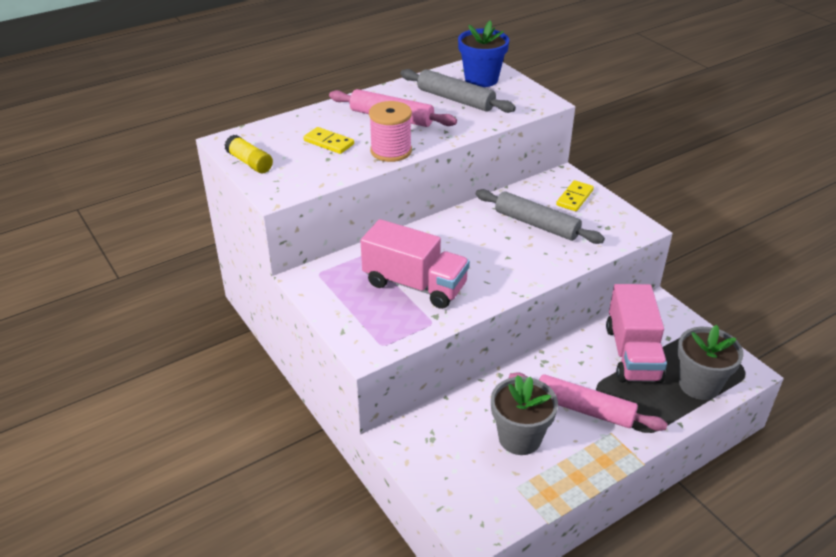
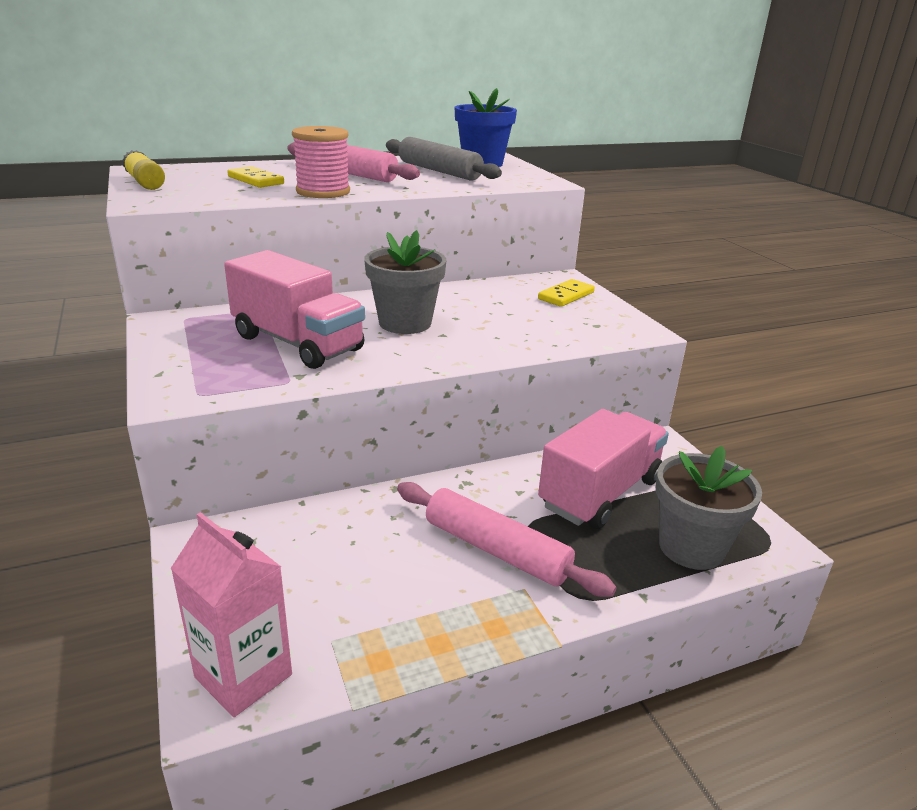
camera: 10 degrees right, 10 degrees down
(479, 517) = (243, 676): none -> pink carton
(519, 438) = (377, 571): grey flower pot -> grey flower pot (405, 323)
(536, 224) = (501, 311): grey rolling pin -> none
(632, 353) = (600, 493): pink truck -> pink truck turned 150 degrees counterclockwise

